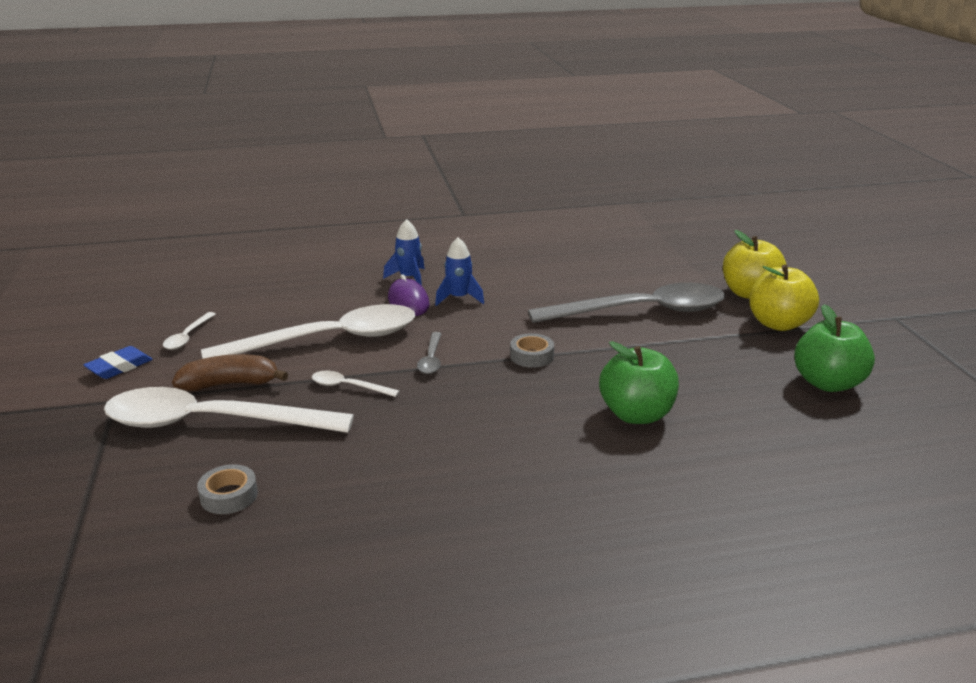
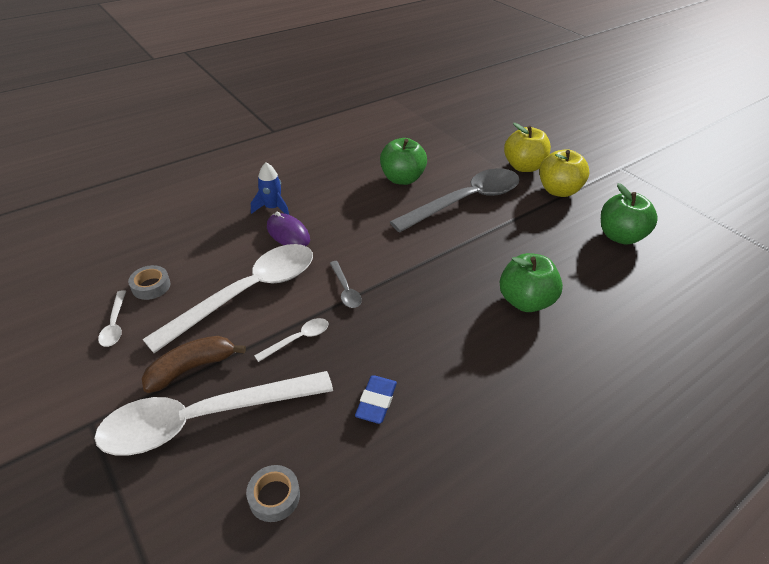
camera: 25 degrees left, 15 degrees up
(119, 367) = (69, 380): blue eraser -> blue eraser (376, 401)
(348, 387) = (298, 339): white spoon -> white spoon turned 150 degrees clockwise
(459, 298) = (326, 220): blue rocket -> none
(531, 356) = (418, 265): grey tape -> grey tape (151, 286)
(578, 278) = (402, 179): none -> green apple

